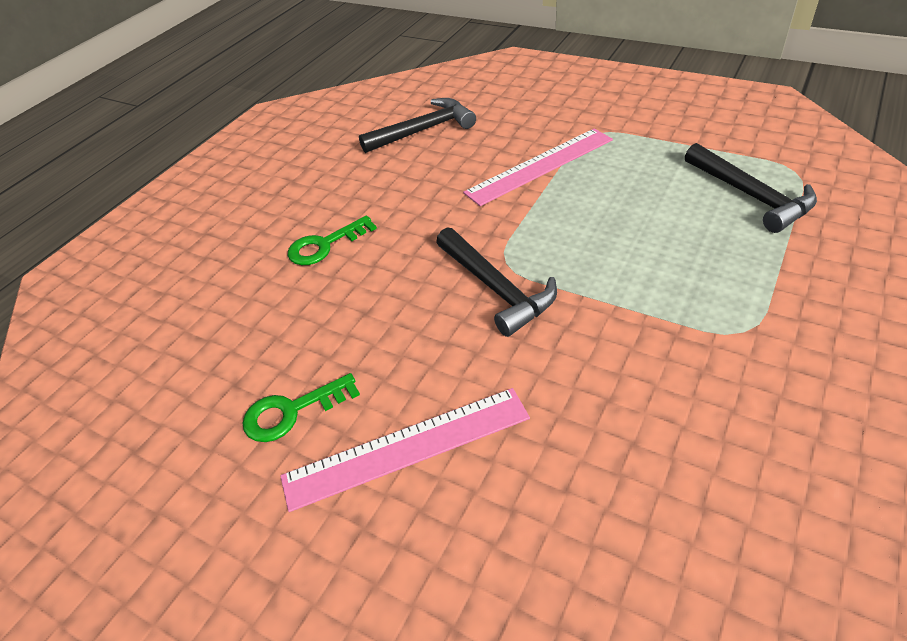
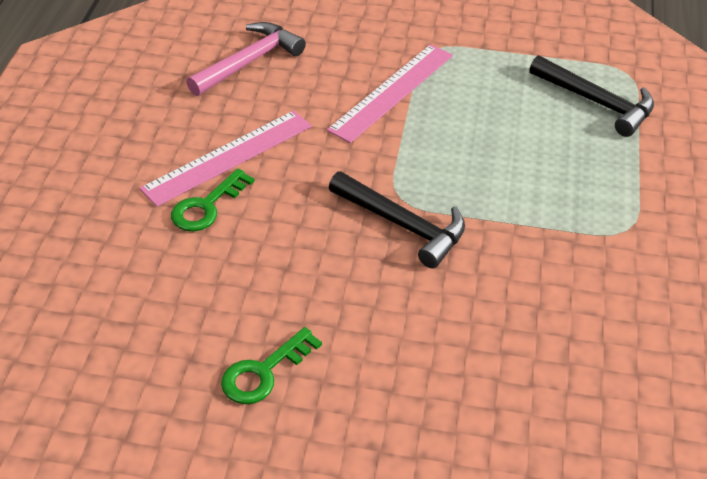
camera: 25 degrees left, 0 degrees up
(407, 447) = (386, 380): pink ruler -> pink ruler (228, 157)
(423, 130) = (249, 62): black hammer -> pink hammer

